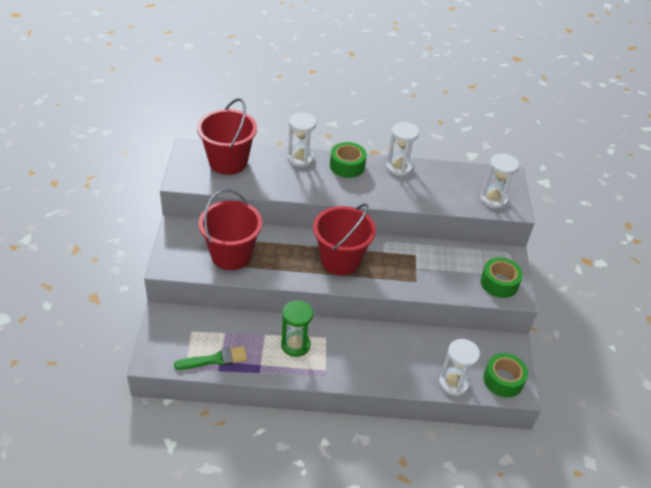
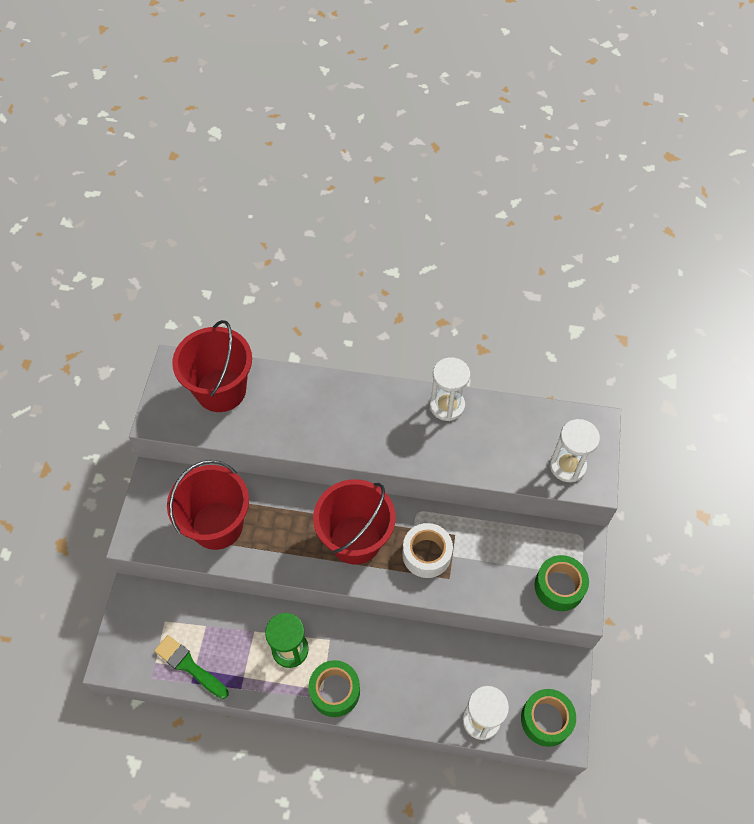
camera: 10 degrees right, 15 degrees up
(215, 359) = (189, 666): green brush -> green brush turned 135 degrees counterclockwise
(300, 158) = (317, 386): white hourglass -> none
(347, 166) = (377, 401): green tape -> green tape (335, 691)
(396, 267) = (426, 554): none -> white tape

